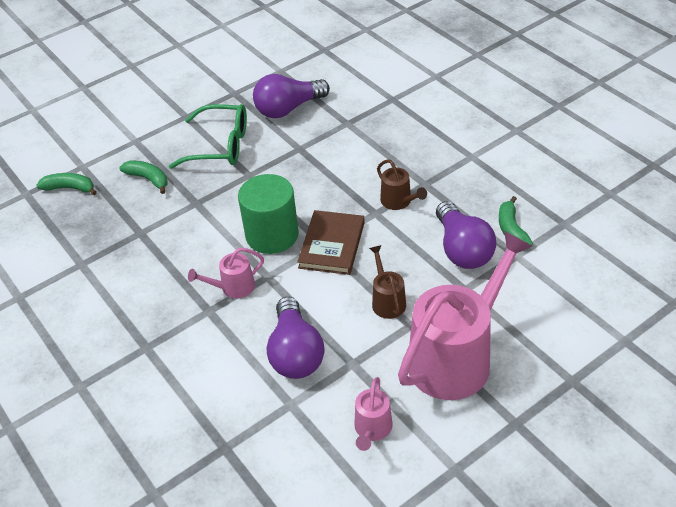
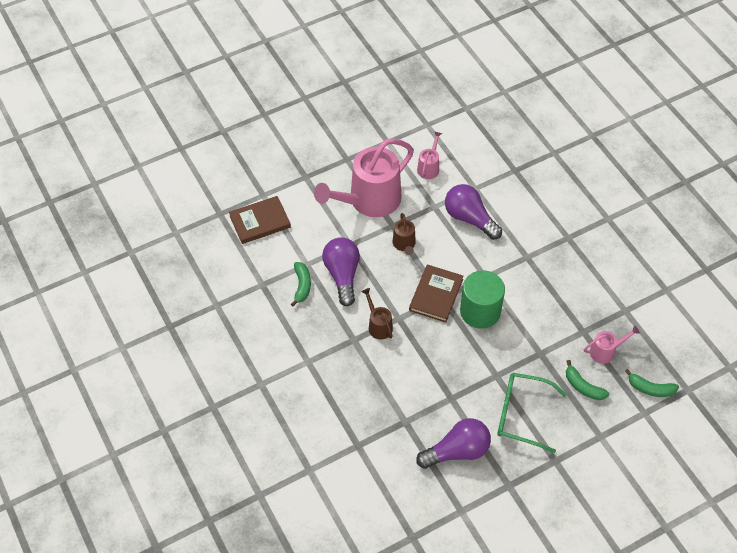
camera: 175 degrees left, 10 degrees up
(233, 288) = (510, 271): pink watering can -> pink watering can (605, 351)
(295, 352) = (469, 219): purple light bulb -> purple light bulb turned 45 degrees counterclockwise
(609, 300) = (260, 221): none -> brown book

